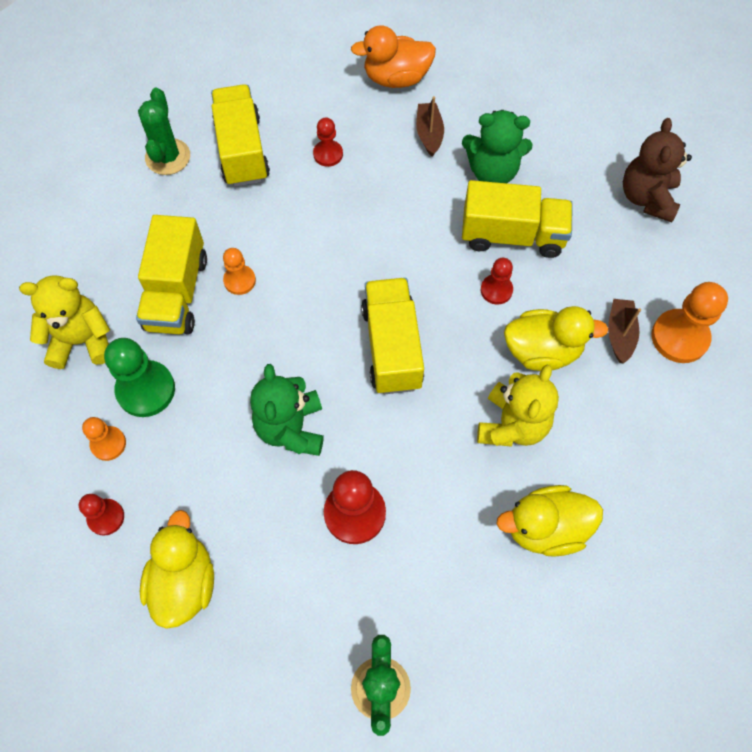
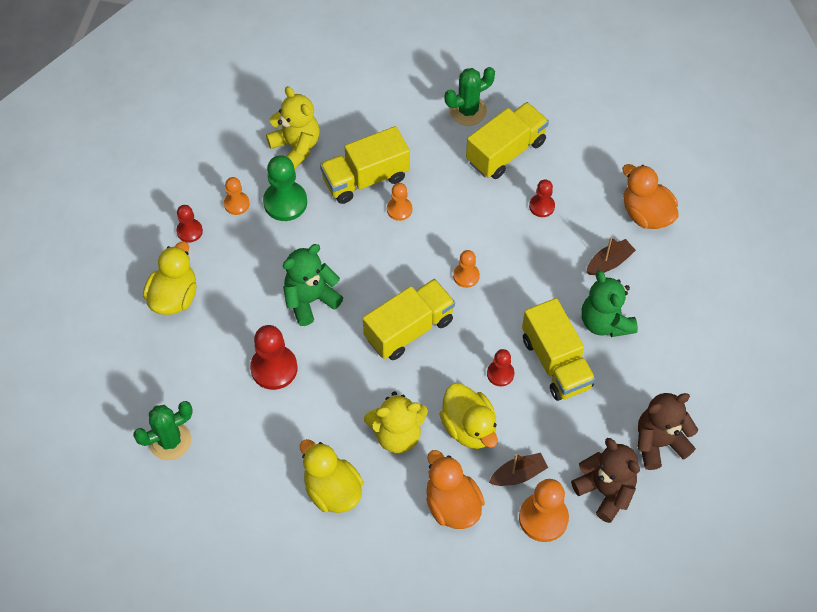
camera: 60 degrees right, 5 degrees down
(184, 582) = (174, 297): yellow duck -> yellow duck turned 45 degrees counterclockwise
(363, 261) = (466, 276): none -> orange pawn
(623, 414) = (452, 505): none -> orange duck
(676, 268) = (605, 491): none -> brown teddy bear

